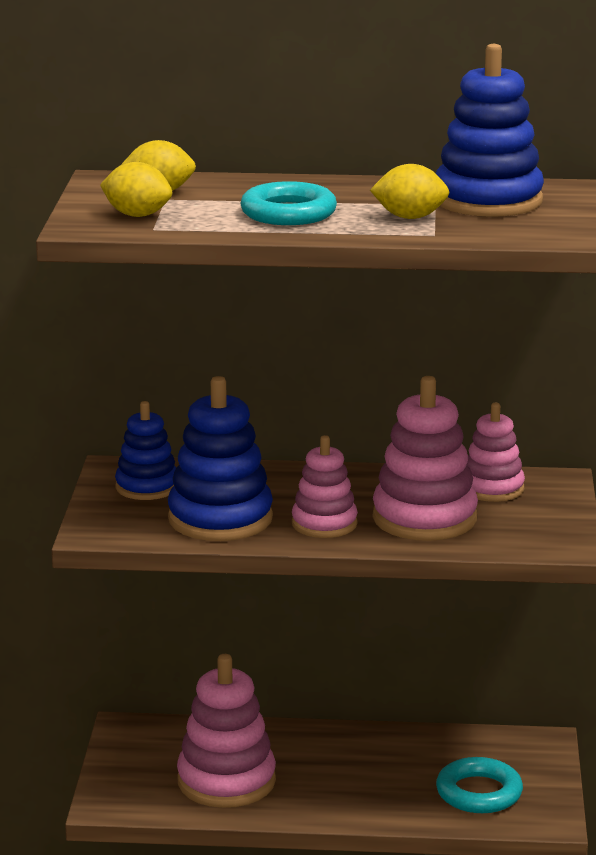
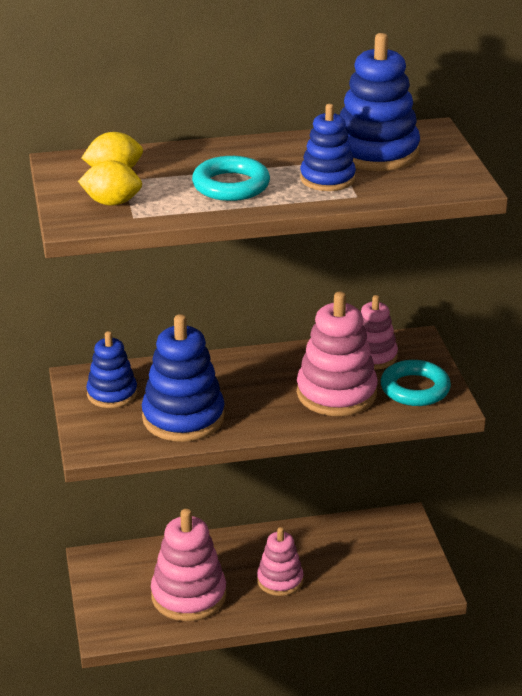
camera: 15 degrees left, 10 degrees up
(324, 524) = (264, 410): pink stacking toy -> pink stacking toy (280, 580)
(410, 217) = (327, 179): yellow lemon -> blue stacking toy
(479, 793) = (375, 573): turquoise ring -> turquoise ring (415, 389)

